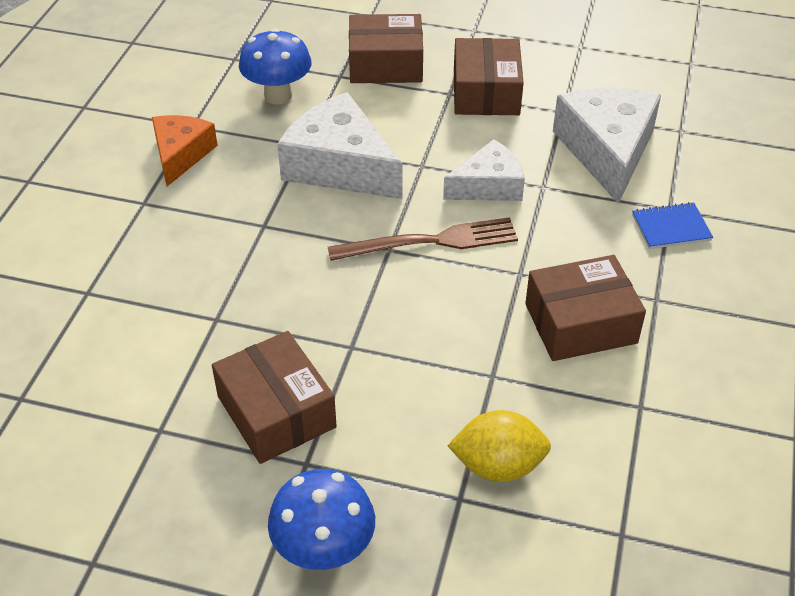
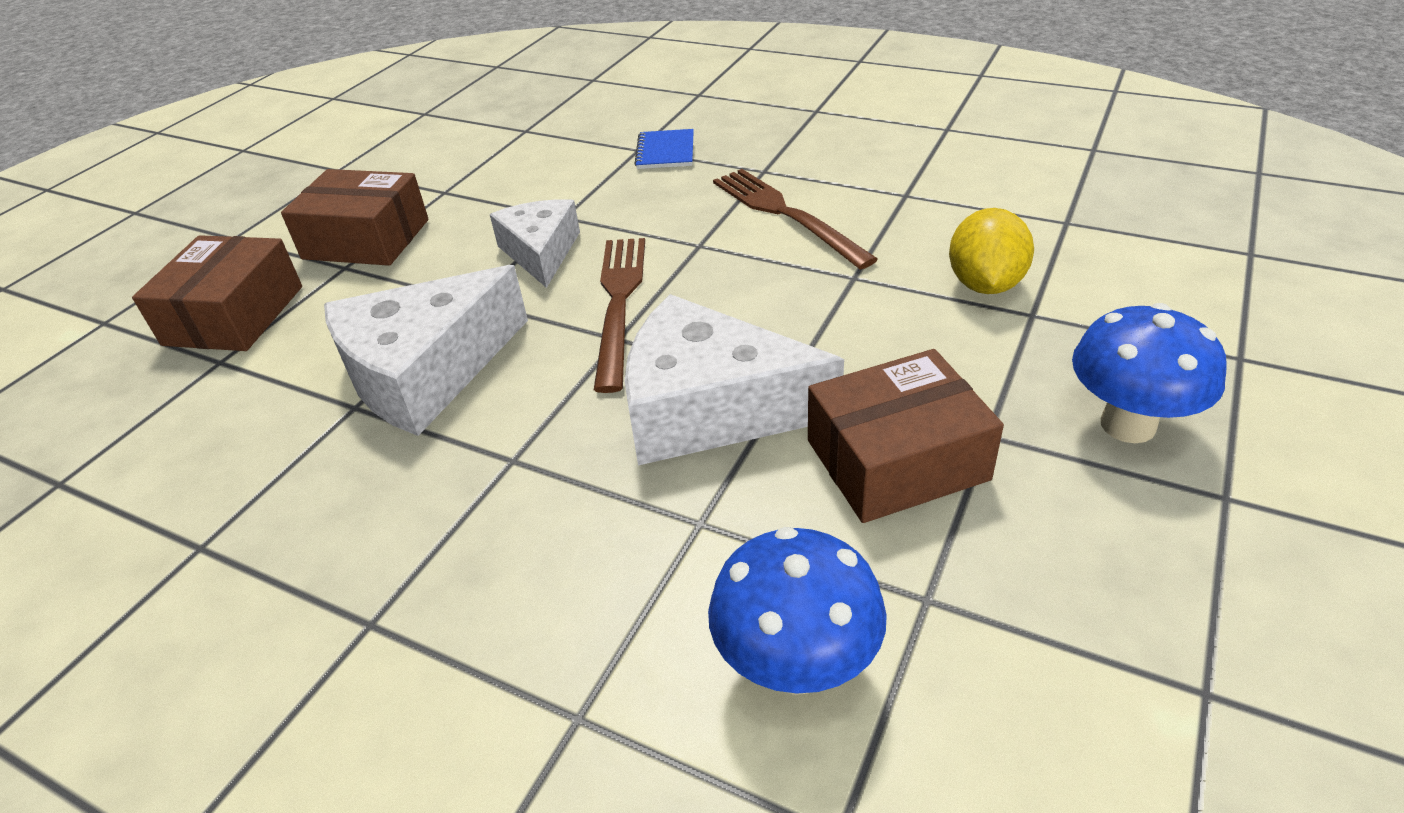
camera: 75 degrees left, 5 degrees down
(181, 155) = (270, 564): orange cheese -> none
(278, 96) = (210, 430): blue mushroom -> blue mushroom (796, 665)
(580, 323) = (786, 215): brown box -> brown fork
(607, 151) = (529, 172): white cheese -> white cheese (710, 408)

